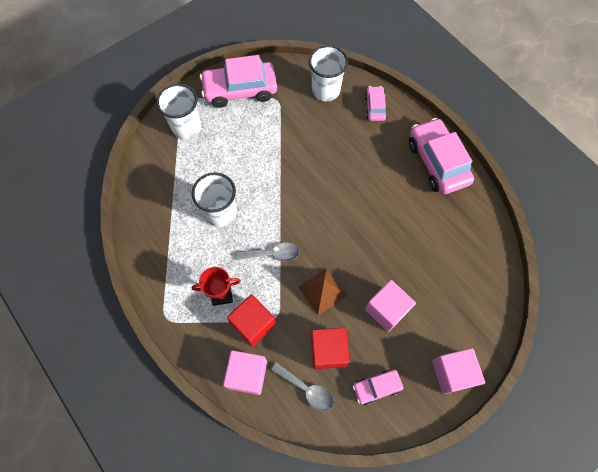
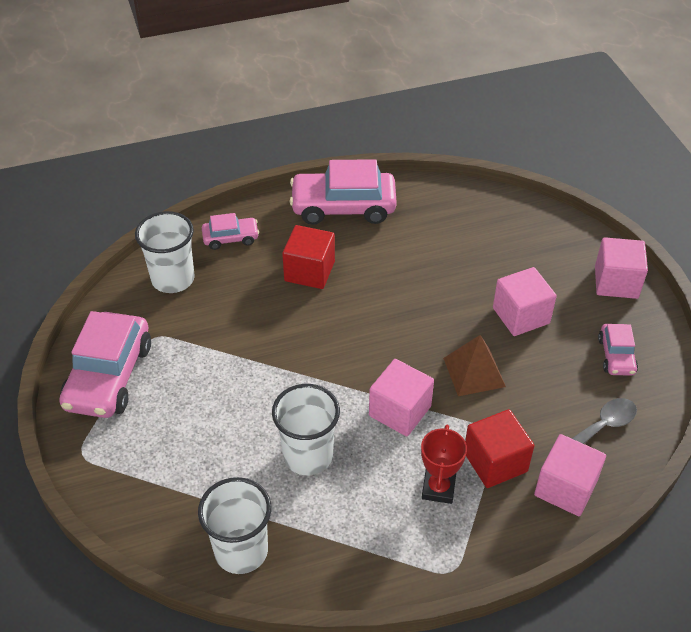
camera: 70 degrees left, 20 degrees down
(186, 127) = (134, 463): white cup -> white cup (241, 551)
(272, 254) = (400, 411): grey spoon -> pink cube
(328, 351) = (557, 390): red cube -> red cube (309, 271)
(375, 107) = (231, 238): pink car -> pink car turned 150 degrees clockwise

